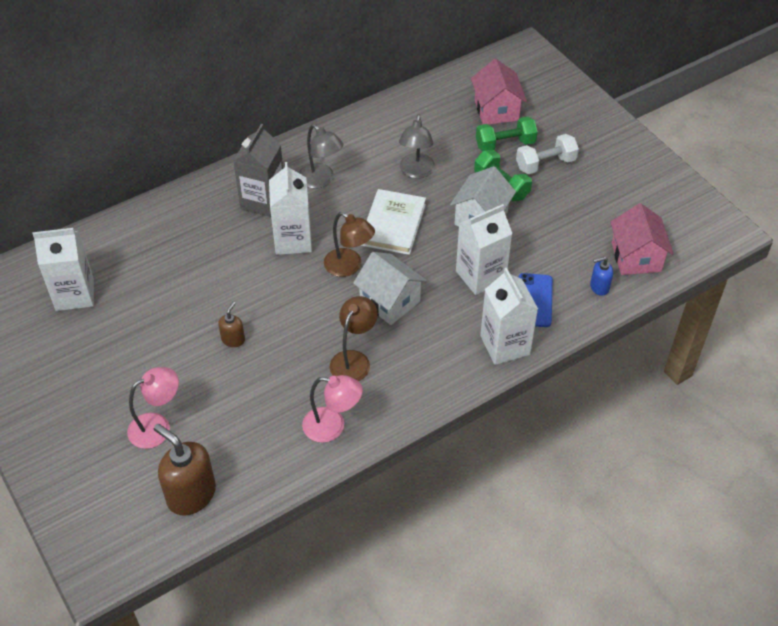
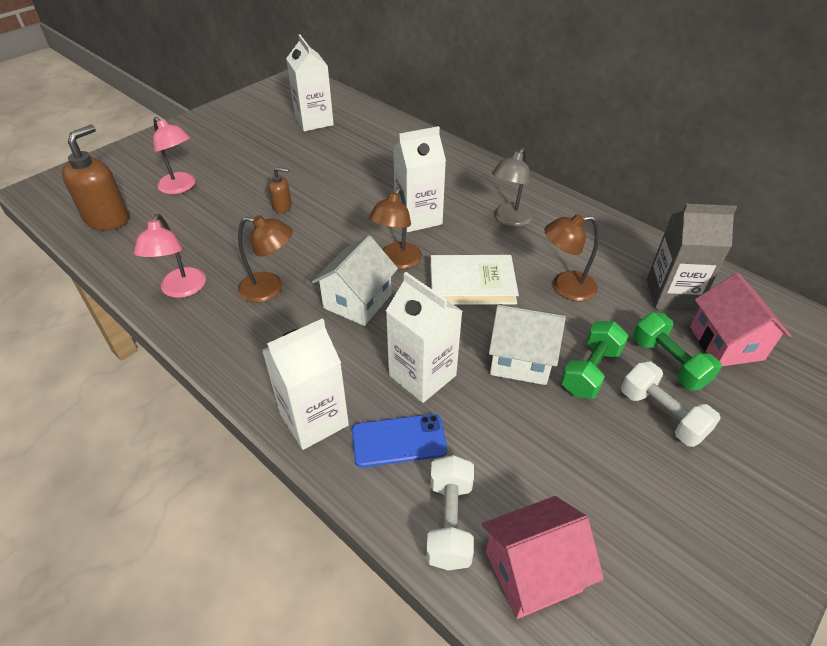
camera: 75 degrees right, 5 degrees down
(263, 201) = (460, 190): grey carton -> grey carton (671, 295)
(416, 172) = (565, 287): grey lamp -> brown lamp
(496, 110) = (726, 343): pink house -> pink house turned 75 degrees counterclockwise
(599, 287) = (449, 522): blue soap dispenser -> white dumbbell

